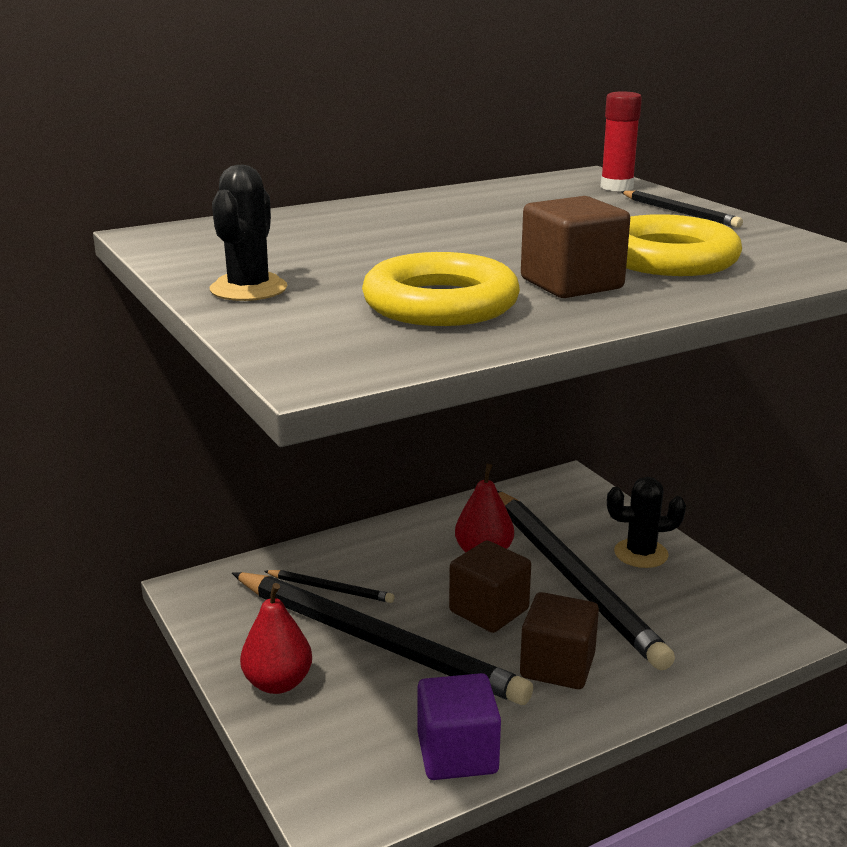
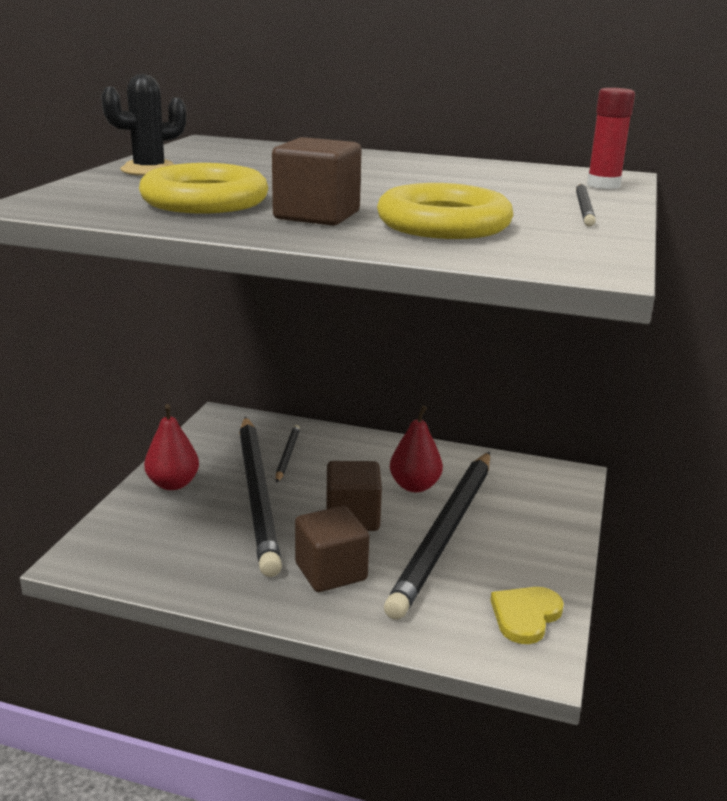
camera: 45 degrees right, 0 degrees up
(330, 589) = (287, 455): black pencil -> black pencil turned 150 degrees counterclockwise
(457, 754) = (186, 574): purple cube -> none
(641, 554) = (529, 547): black cactus -> none
(725, 606) = (525, 616): none -> yellow heart

